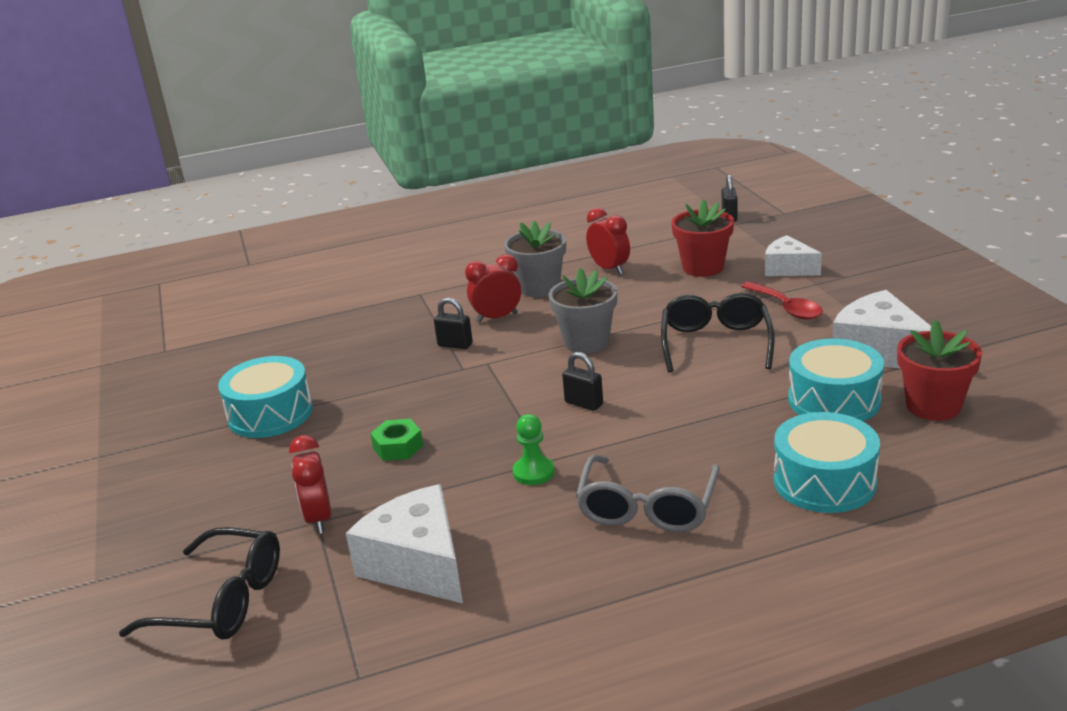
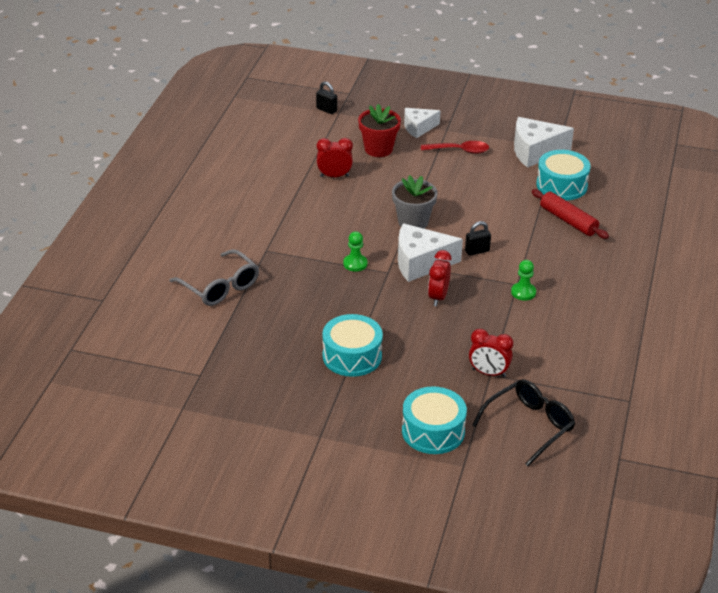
camera: 60 degrees left, 10 degrees up
(398, 447) = (447, 324): green nut -> none
(418, 564) = (563, 355): white cheese -> white cheese (420, 263)
(455, 345) = (355, 264): black padlock -> green pawn
(497, 318) = (341, 237): red clock -> red clock (438, 297)
(539, 288) = (323, 208): grey flower pot -> none
(647, 507) = (588, 274): grey glasses -> grey glasses (219, 286)
(716, 343) = (468, 187): black glasses -> none
(756, 439) = (568, 220): none -> red rolling pin
(824, 481) = (621, 222): turquoise drum -> turquoise drum (433, 431)
(933, 406) = (597, 166): red flower pot -> none

